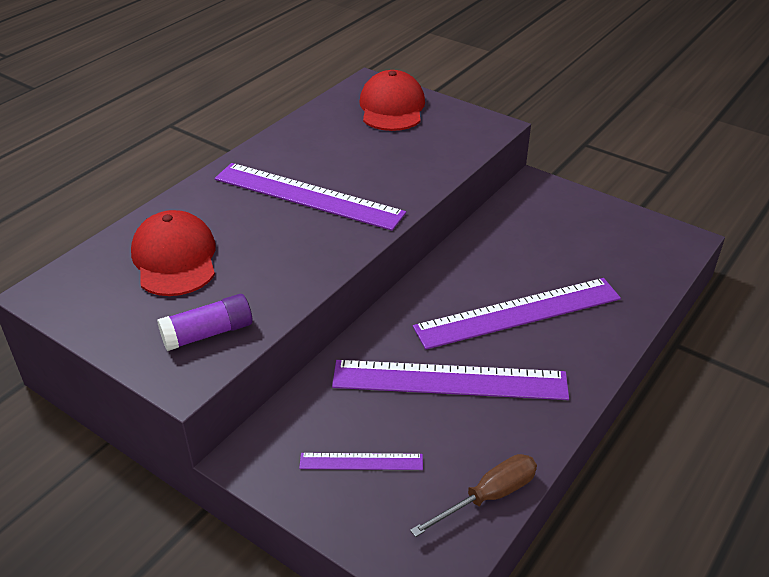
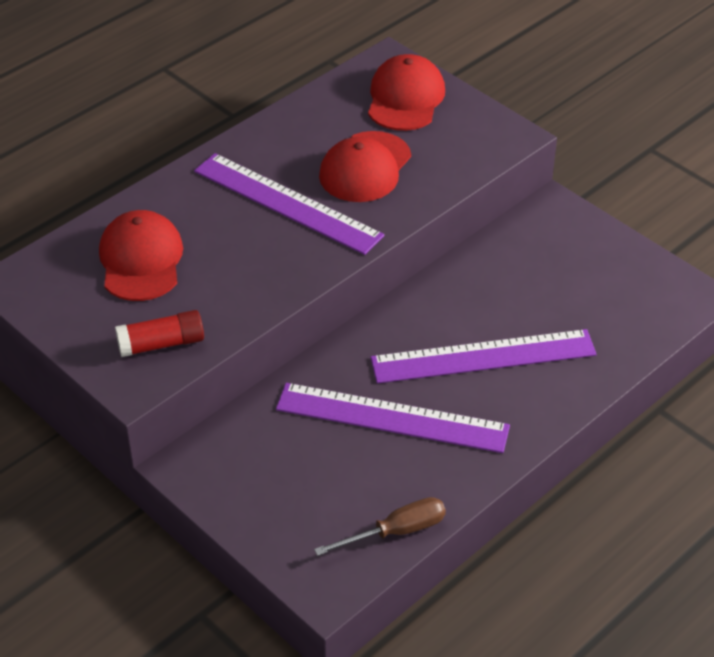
camera: 10 degrees right, 5 degrees up
(208, 333) = (161, 344): purple glue stick -> red glue stick
(361, 461) = (287, 484): purple ruler -> none
(372, 161) = (365, 167): none -> red cap

